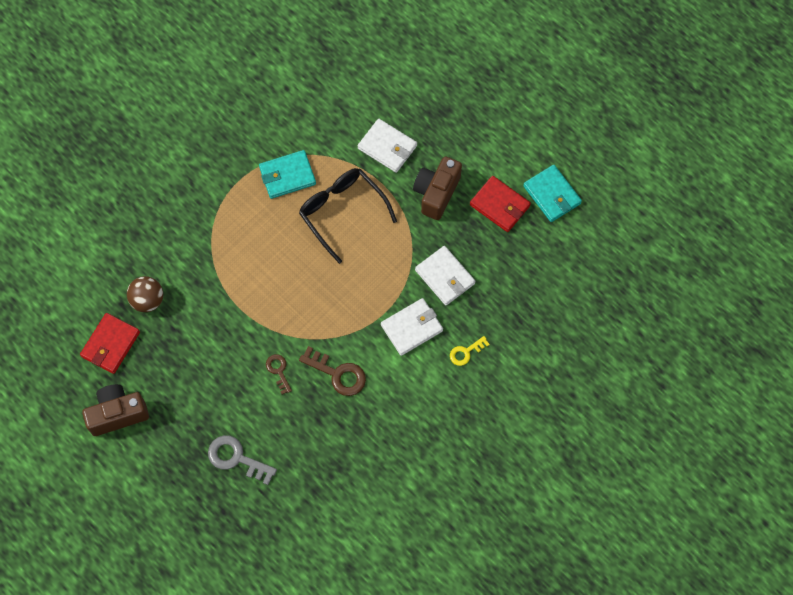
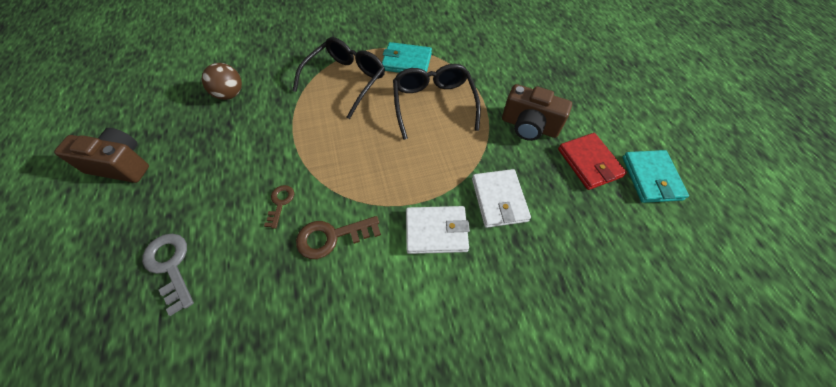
camera: 30 degrees right, 10 degrees down
(110, 344) = (172, 111): red wallet -> none
(245, 228) = (346, 80): none -> black glasses
(338, 374) = (332, 237): brown key -> brown key turned 105 degrees clockwise
(387, 147) = (503, 76): white wallet -> none
(436, 193) = (529, 126): brown camera -> brown camera turned 120 degrees counterclockwise
(466, 352) = (481, 289): yellow key -> none

